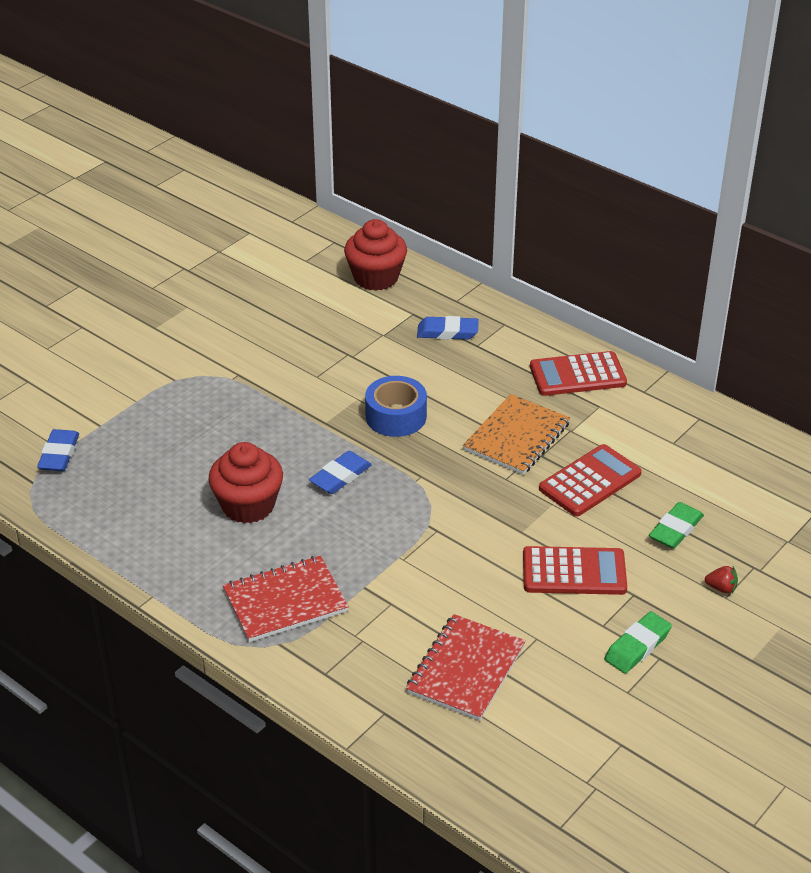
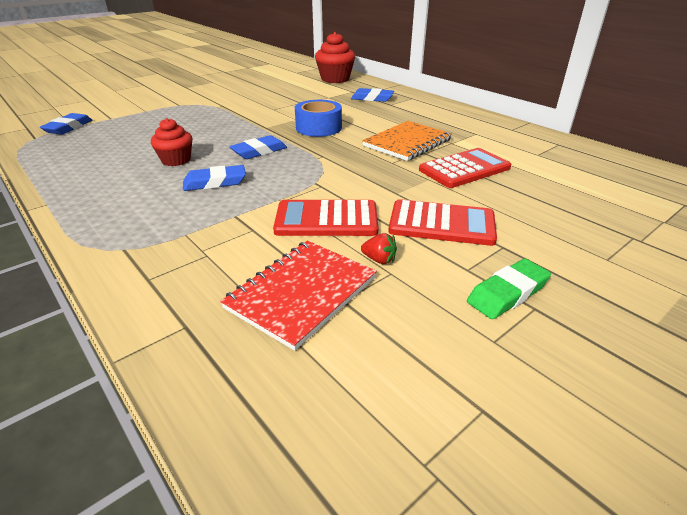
camera: 10 degrees right, 5 degrees down
(248, 505) = (176, 160): red cupcake -> red cupcake, size x0.65
(285, 601) = (156, 218): red notebook -> none
(316, 539) = (215, 182): none -> blue eraser
(577, 375) = (461, 119): red calculator -> red calculator (326, 219)
(675, 529) = (545, 203): green eraser -> none
(721, 588) = (601, 251): red strawberry -> red strawberry (379, 260)

